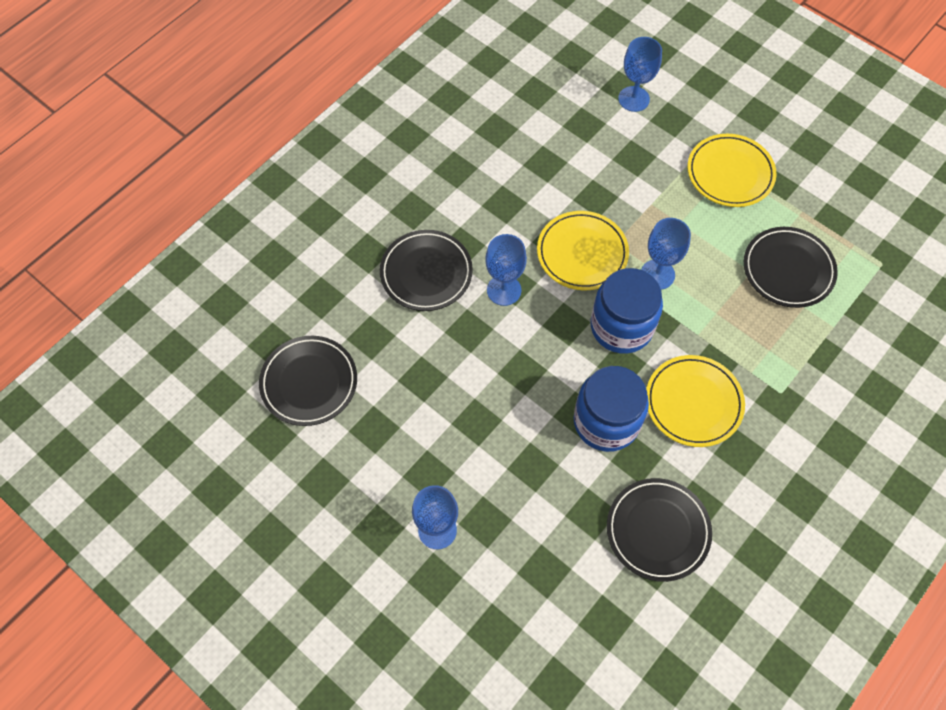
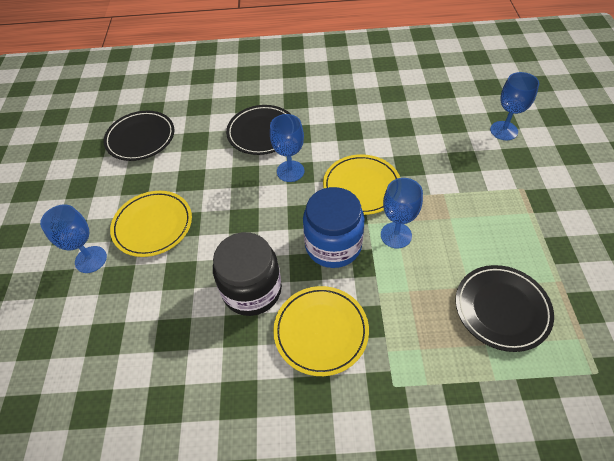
camera: 50 degrees right, 10 degrees down
(606, 421) = (252, 290): blue jar -> black jar
(657, 530) = (194, 387): black plate -> none
(730, 173) = (526, 216): yellow plate -> yellow plate (153, 225)

